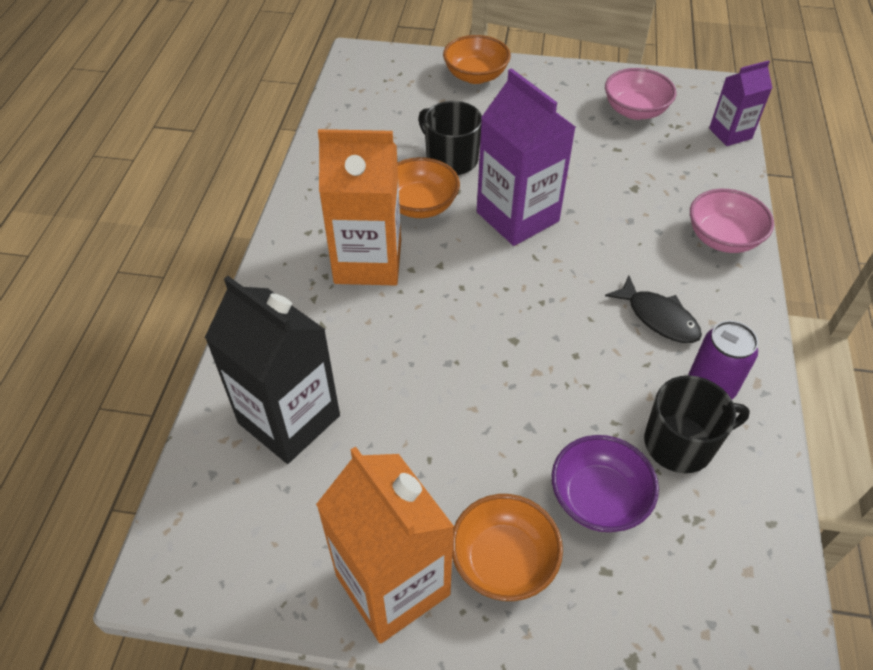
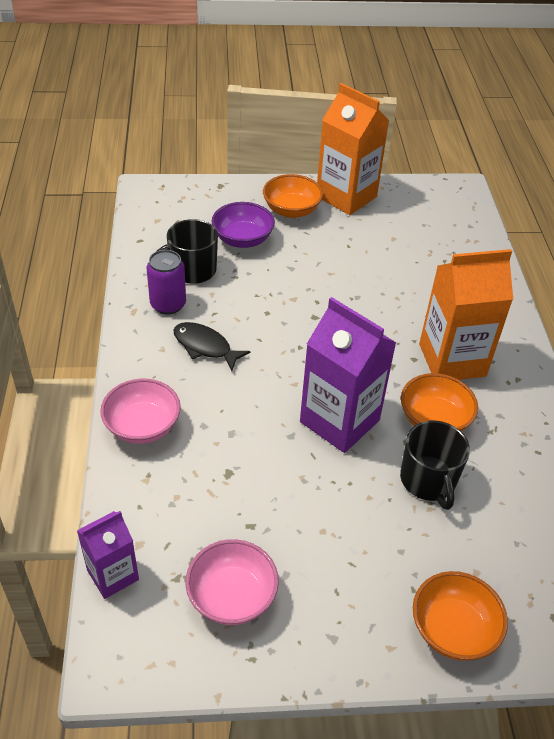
camera: 165 degrees right, 5 degrees down
(289, 419) = (444, 254): black carton -> none
(451, 159) = (428, 480): black mug -> black mug turned 45 degrees clockwise

